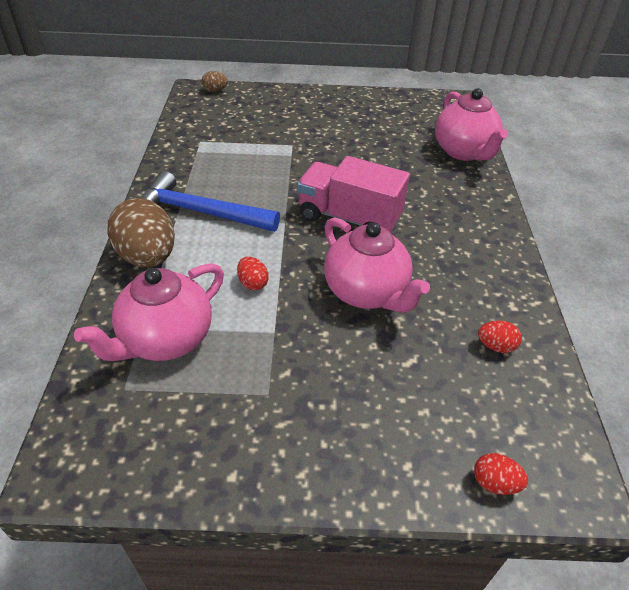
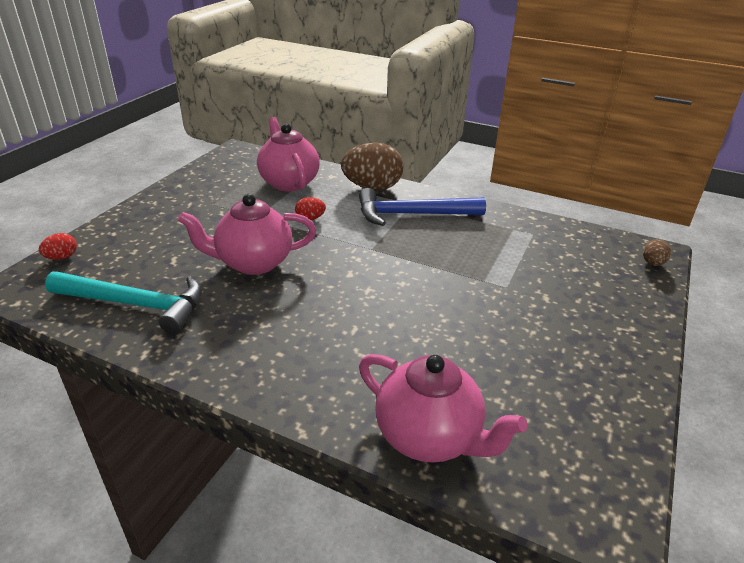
camera: 115 degrees right, 10 degrees down
(201, 212) = (412, 214): blue hammer -> blue hammer turned 135 degrees counterclockwise
(349, 218) = (352, 284): pink truck -> none
(464, 152) = (429, 437): pink teapot -> pink teapot turned 150 degrees counterclockwise
(495, 346) = (135, 304): red egg -> turquoise hammer

